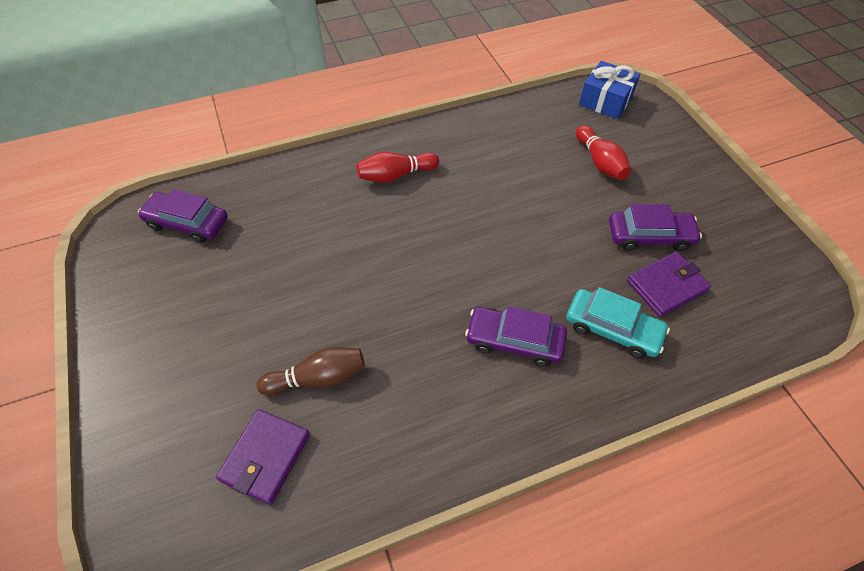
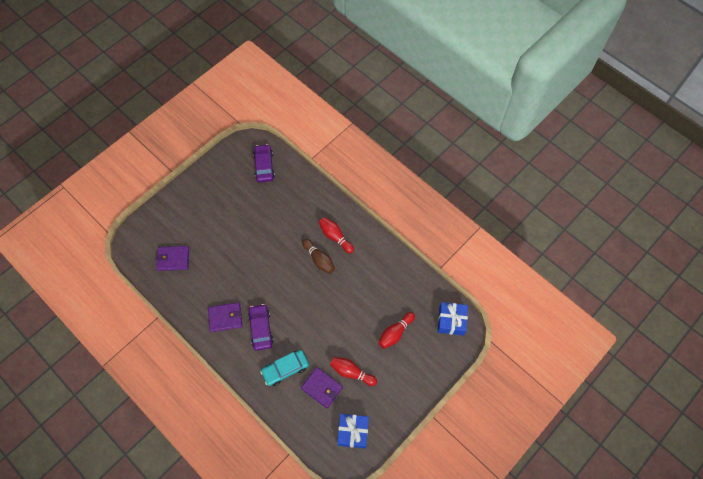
camera: 65 degrees right, 10 degrees up
(318, 378) = (211, 260): brown bowling pin -> brown bowling pin (319, 259)
(461, 397) = (225, 318): none -> purple wallet
(612, 329) = (285, 369): turquoise car -> turquoise car turned 60 degrees clockwise
(649, 236) = (351, 372): purple car -> red bowling pin
(759, 270) = (353, 432): none -> blue gift

